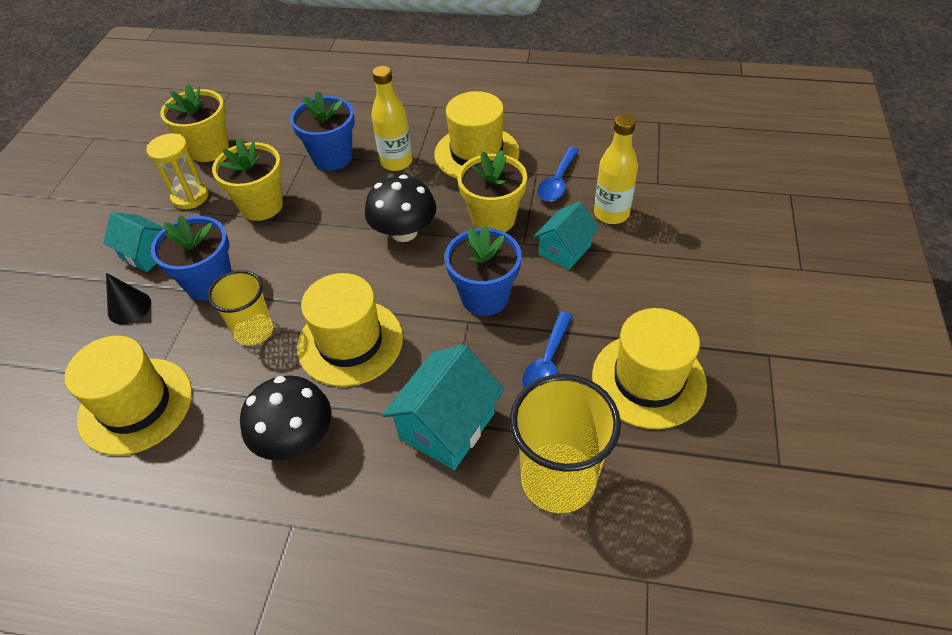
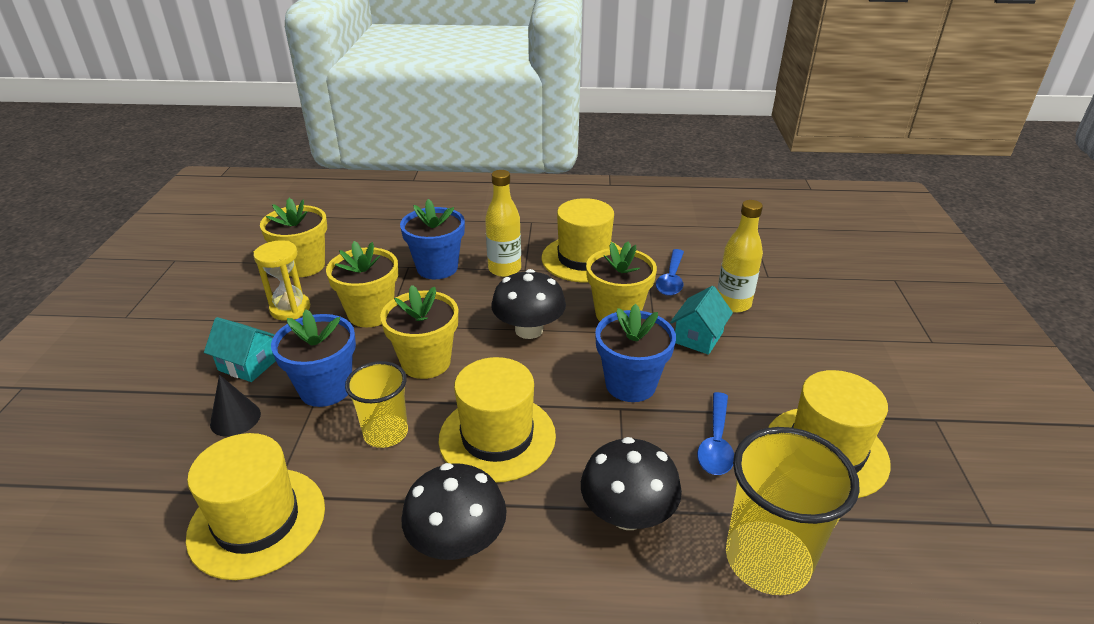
camera: 10 degrees left, 15 degrees down
(302, 261) = (426, 362): none -> yellow flower pot
(447, 426) = (627, 514): turquoise house -> black mushroom

